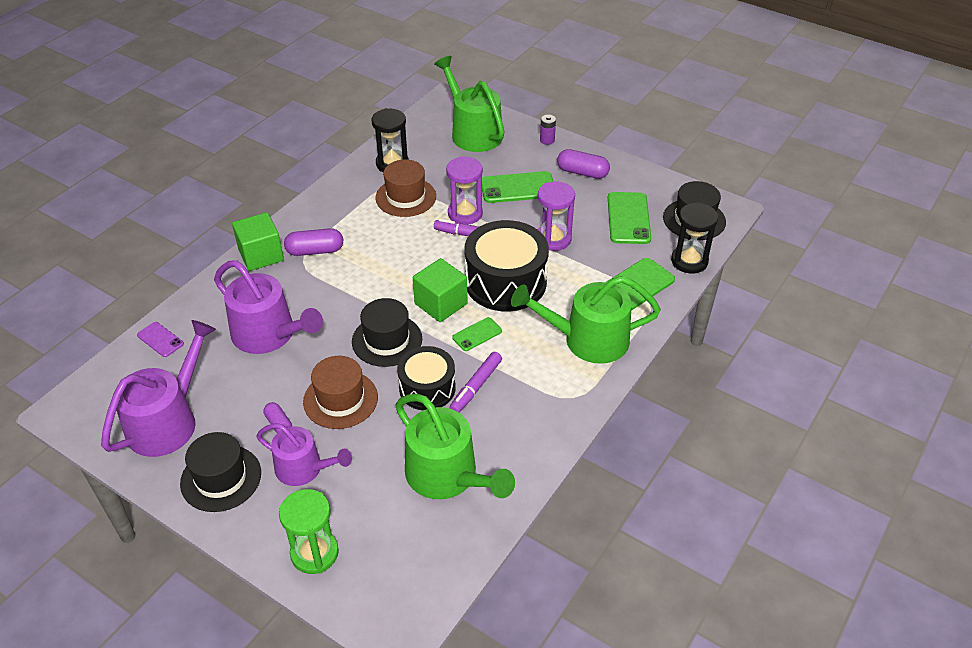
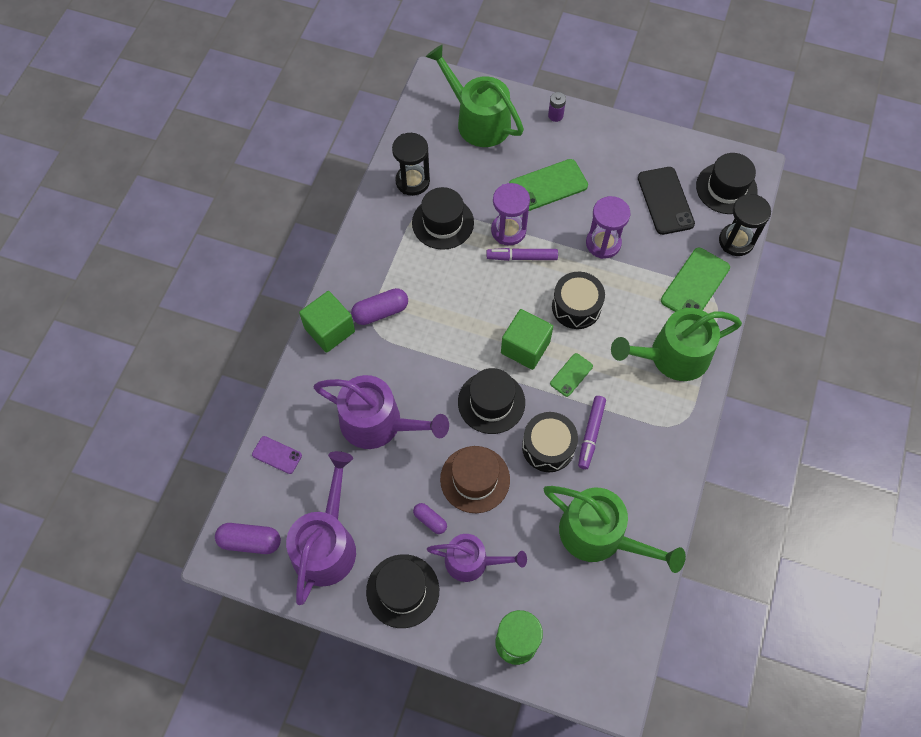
camera: 15 degrees left, 20 degrees up
(406, 197) = (443, 222): brown hat -> black hat
(505, 282) = (576, 307): black drum -> black drum, size x0.62
(582, 172) = (603, 151): purple capsule -> purple capsule (250, 541)
(628, 218) = (665, 201): green phone -> black phone

